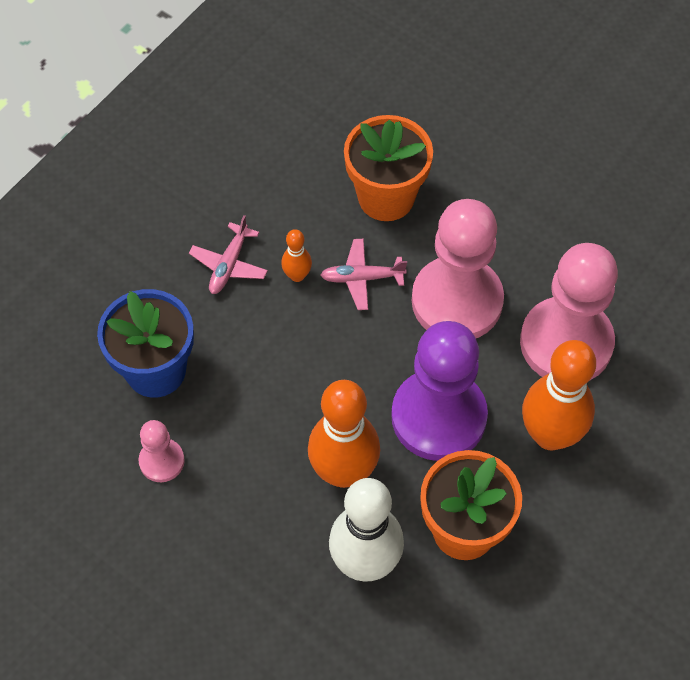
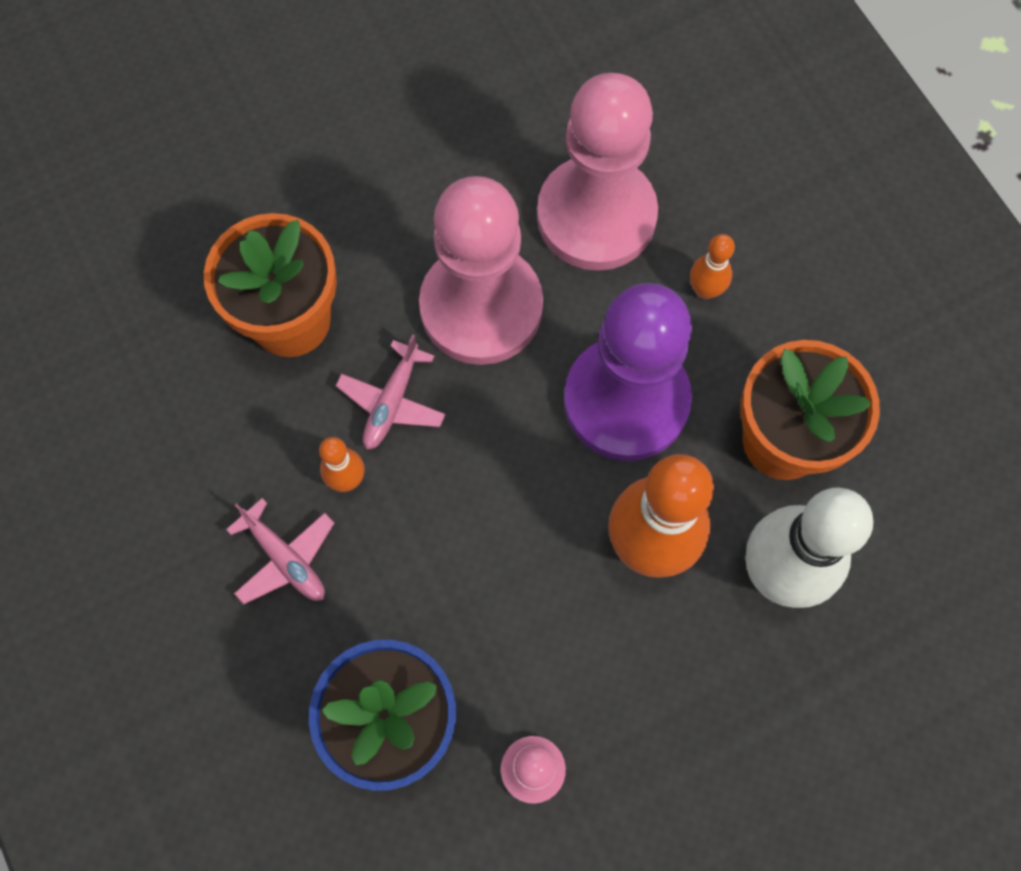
camera: 65 degrees left, 10 degrees up
(550, 435) = (705, 290): orange bowling pin -> orange bowling pin, size x0.46

